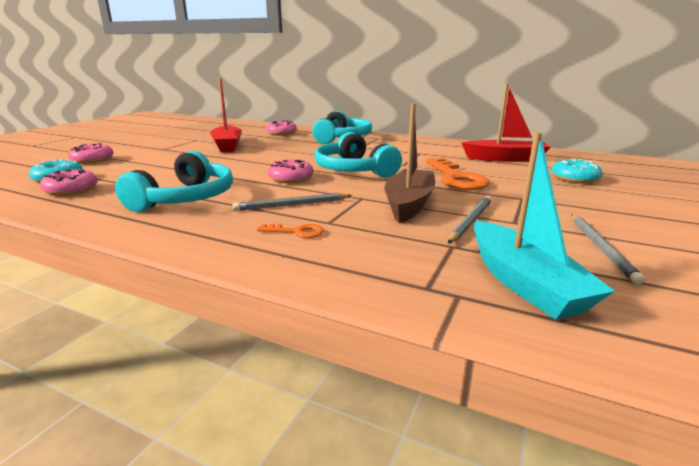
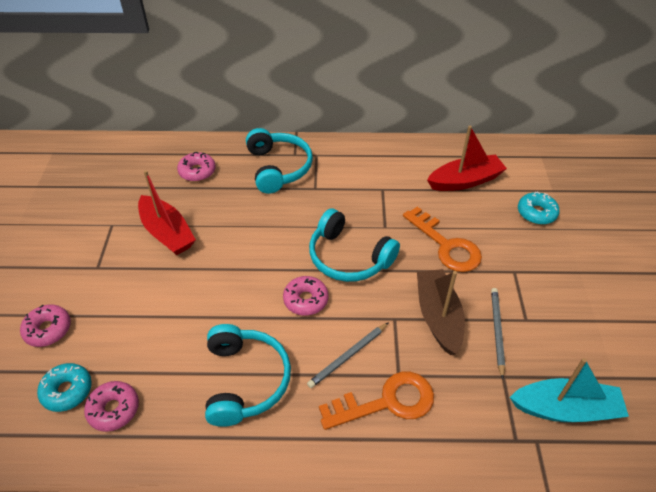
camera: 25 degrees left, 25 degrees up
(297, 232) = (387, 402): orange key -> orange key, size x2.12
(524, 283) = (565, 409): turquoise boat -> turquoise boat turned 45 degrees counterclockwise
(601, 248) = (591, 340): grey pencil -> none

